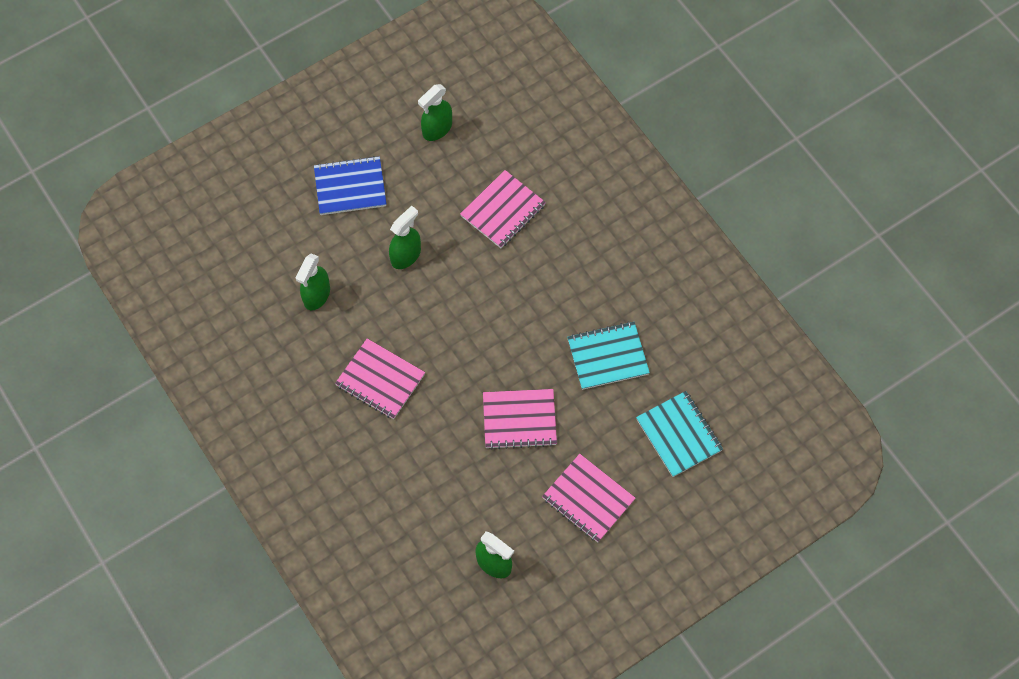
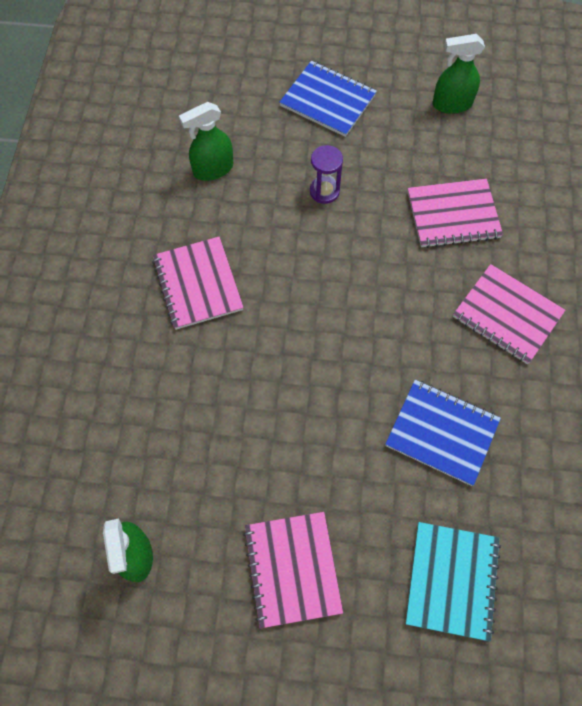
camera: 40 degrees right, 0 degrees up
(406, 255) = (324, 191): green spray bottle -> purple hourglass
(519, 420) = (294, 426): pink notebook -> pink notebook (507, 315)
(608, 356) = (442, 433): turquoise notebook -> blue notebook

